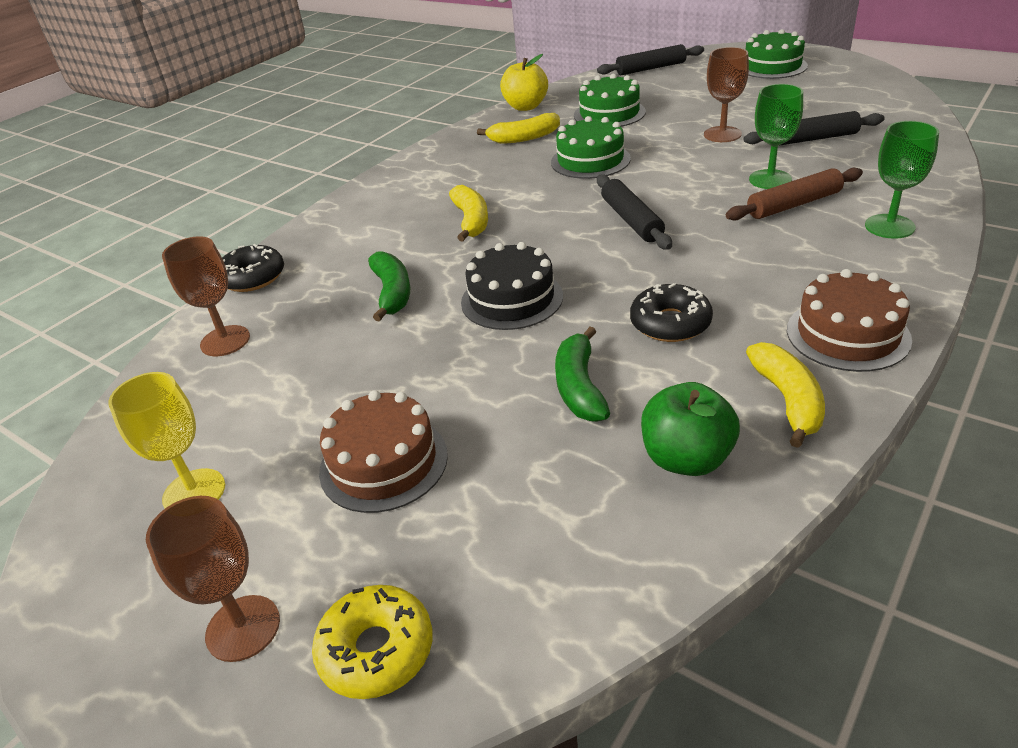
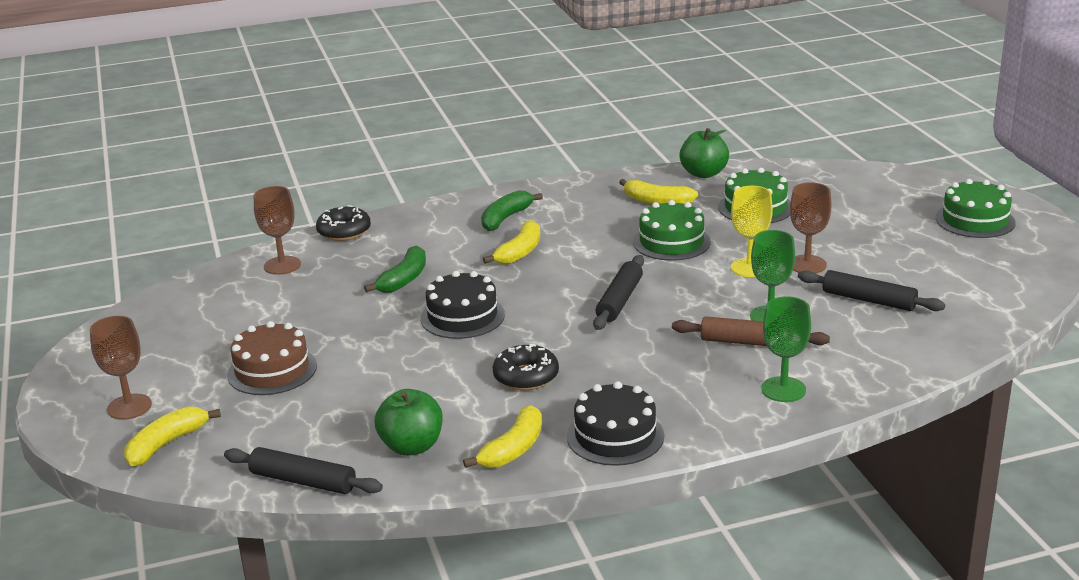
camera: 35 degrees right, 10 degrees down
(194, 492) = (176, 339): yellow goblet -> yellow goblet (749, 268)
(376, 650) = (167, 444): yellow donut -> yellow banana
(525, 107) = (703, 173): yellow apple -> green apple
(579, 387) = (418, 384): green banana -> green banana (506, 218)
(651, 68) = (866, 178): black rolling pin -> black rolling pin (303, 481)
(847, 334) = (615, 436): brown cake -> black cake

